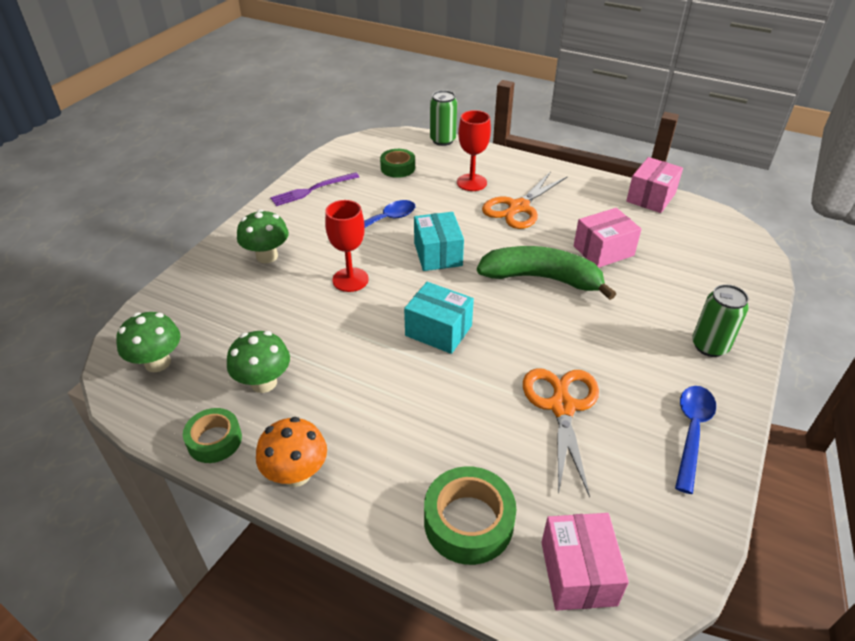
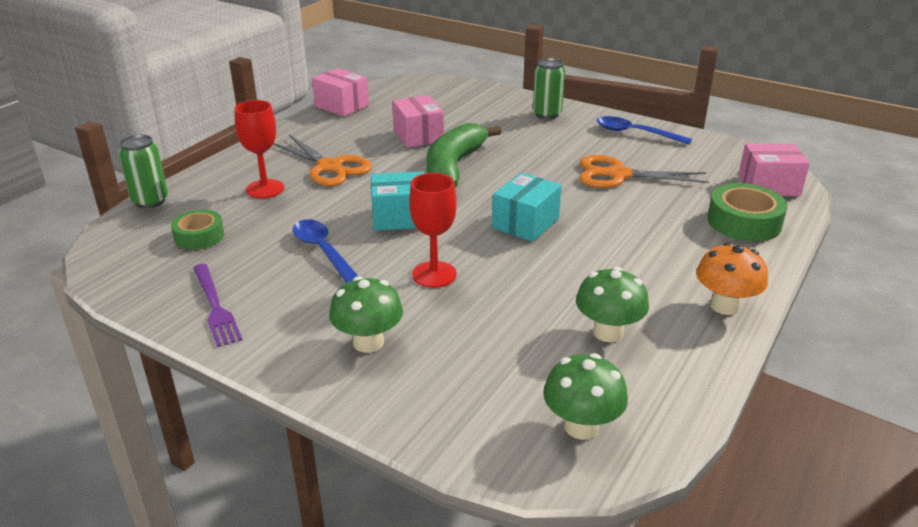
camera: 85 degrees left, 10 degrees down
(214, 440) = (698, 362): green tape -> none

